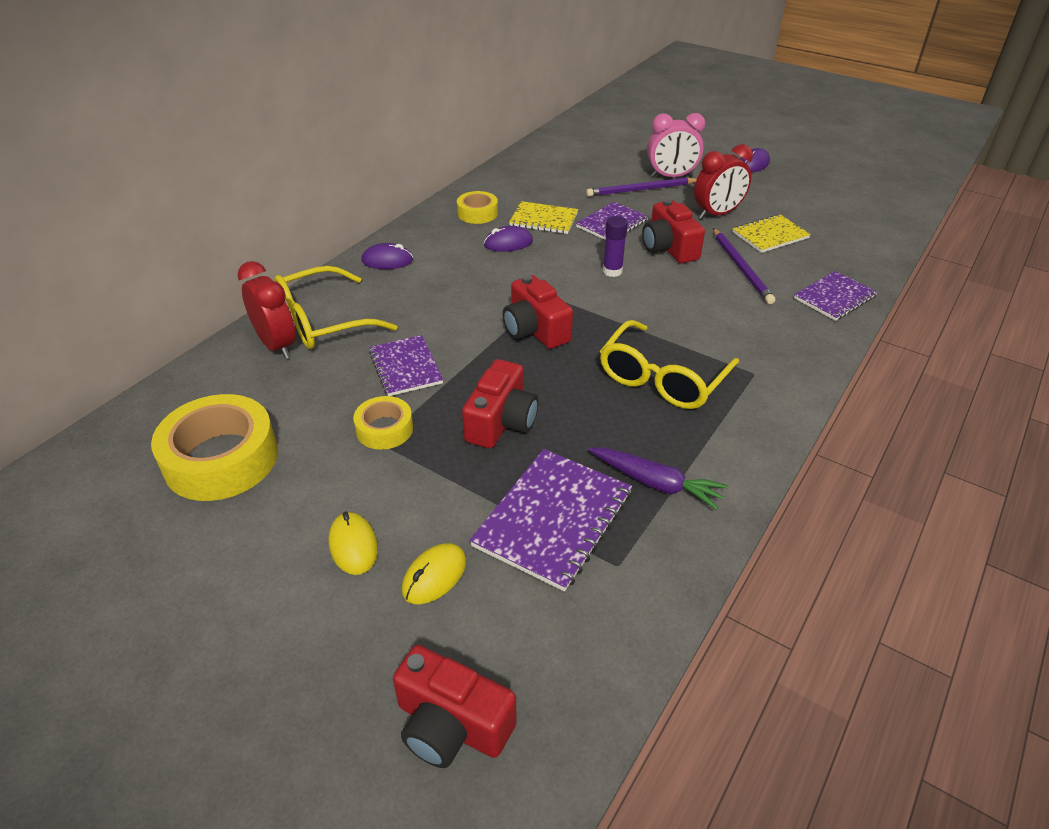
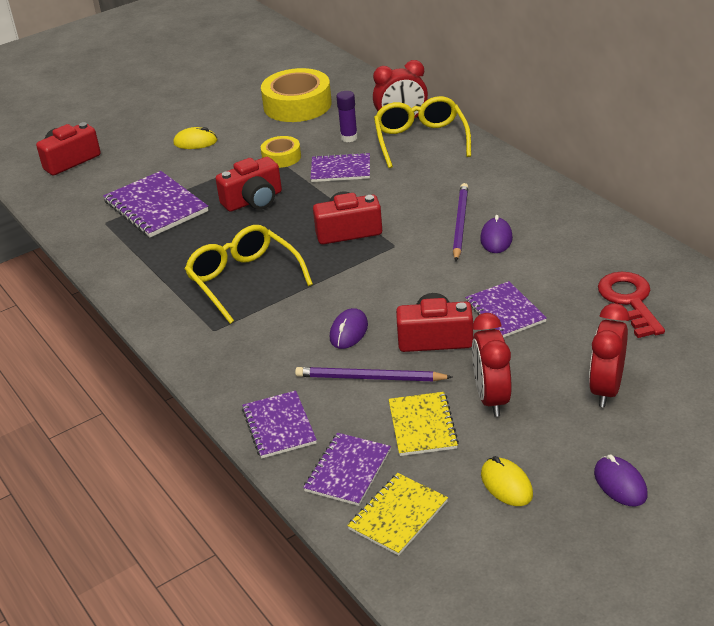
camera: 115 degrees right, 5 degrees down
(387, 260) = (497, 172): purple mouse -> purple mouse (349, 332)
(434, 576) = (153, 164): yellow mouse -> yellow mouse (506, 485)
(477, 213) = (566, 229): yellow tape -> none
(501, 422) = (253, 200): red camera -> red camera turned 75 degrees counterclockwise
(543, 219) = (534, 268): yellow notebook -> yellow notebook (398, 515)
(565, 178) = (630, 301): none -> red key
(612, 271) = (412, 290): purple glue stick -> purple glue stick (349, 138)
(641, 190) = (578, 353): purple pencil -> purple pencil (460, 223)
(656, 483) = (148, 250): purple carrot -> none
(671, 177) = (606, 389): pink clock -> red clock
(844, 255) = (348, 470): none -> purple notebook

